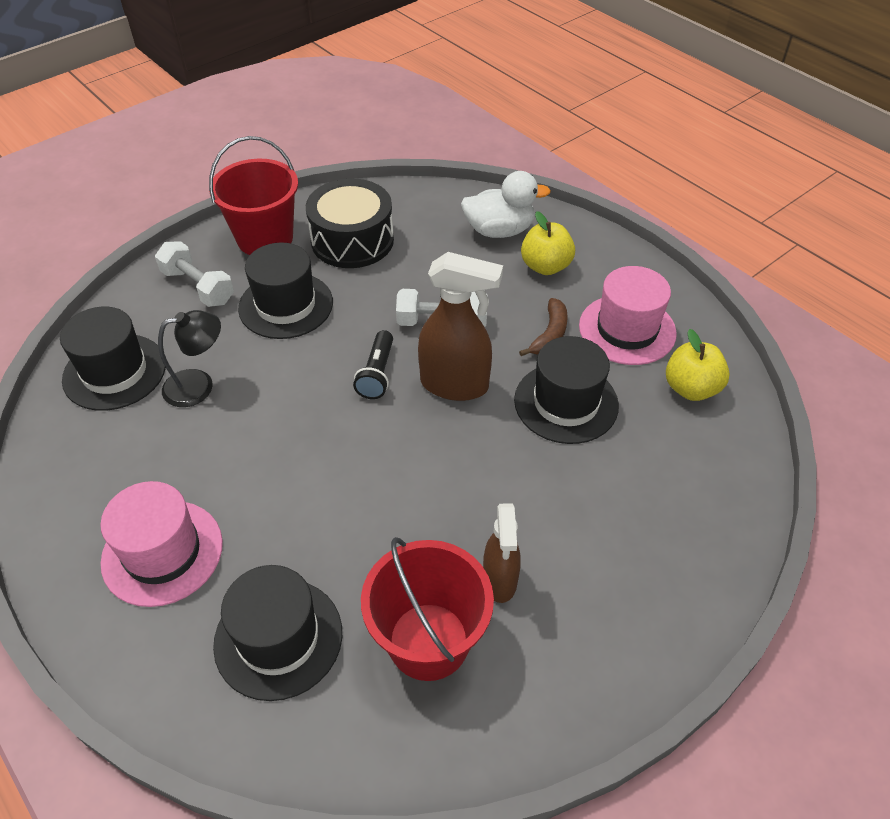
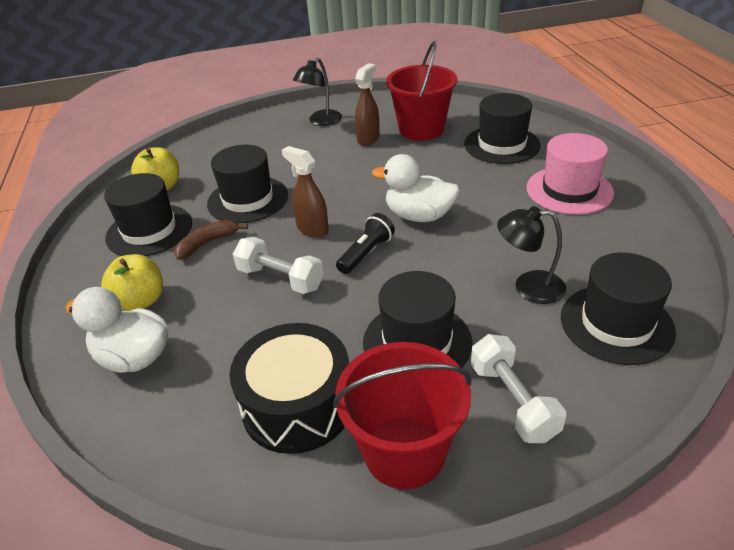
camera: 150 degrees left, 10 degrees down
(345, 442) = (419, 216): none -> white duck
(455, 385) = (312, 229): brown spray bottle -> brown spray bottle, size x0.64
(612, 605) = (321, 121): none -> black lamp
(627, 329) = (149, 230): pink hat -> black hat

